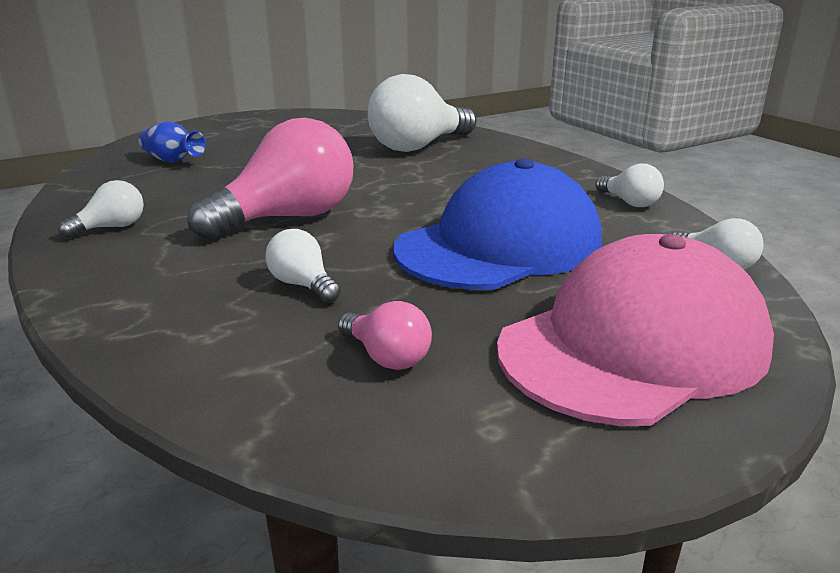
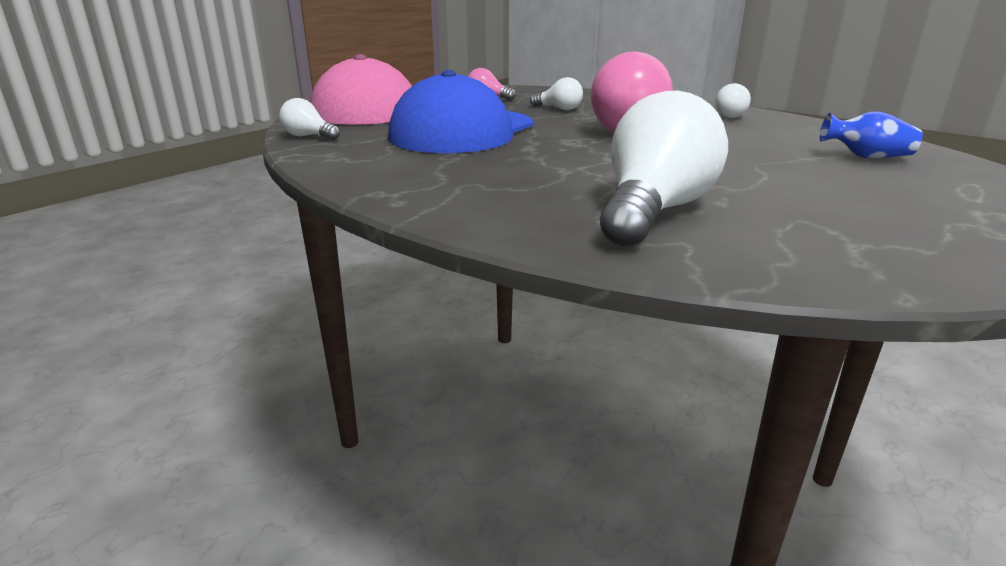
camera: 160 degrees right, 0 degrees up
(629, 202) = (355, 169): white light bulb -> none

